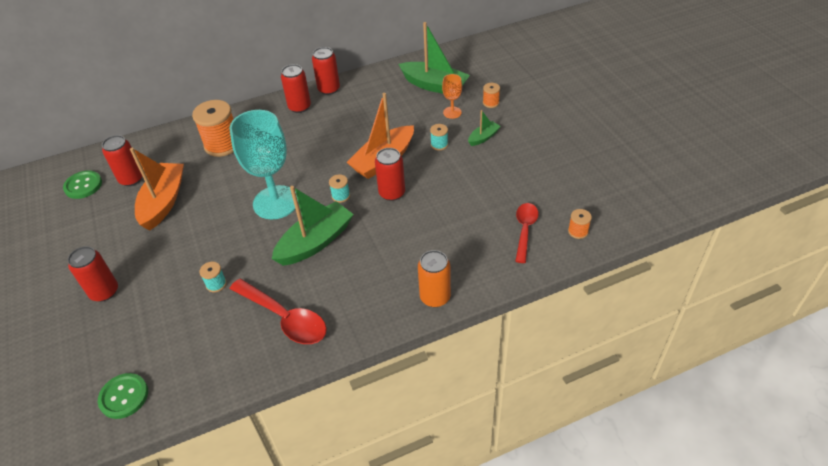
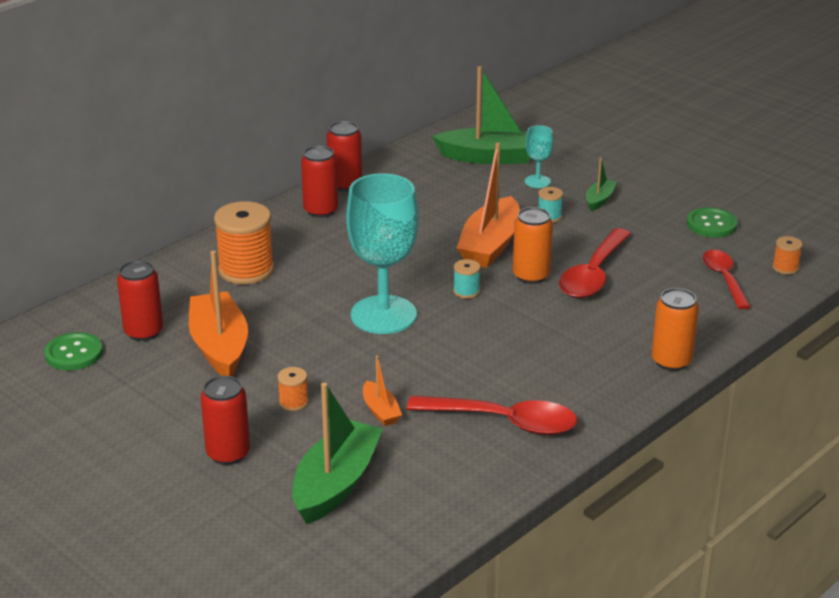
camera: 25 degrees left, 15 degrees down
(124, 396) = (363, 543): green button -> green button (711, 224)
(216, 284) = (380, 411): turquoise spool -> orange boat
(315, 242) = (475, 343): green boat -> green boat (336, 484)
(392, 193) = (531, 276): red can -> orange can
(434, 202) = (593, 274): none -> red spoon
(452, 112) = (537, 181): orange goblet -> turquoise goblet
(491, 103) = (579, 163): orange spool -> orange spool (293, 402)

